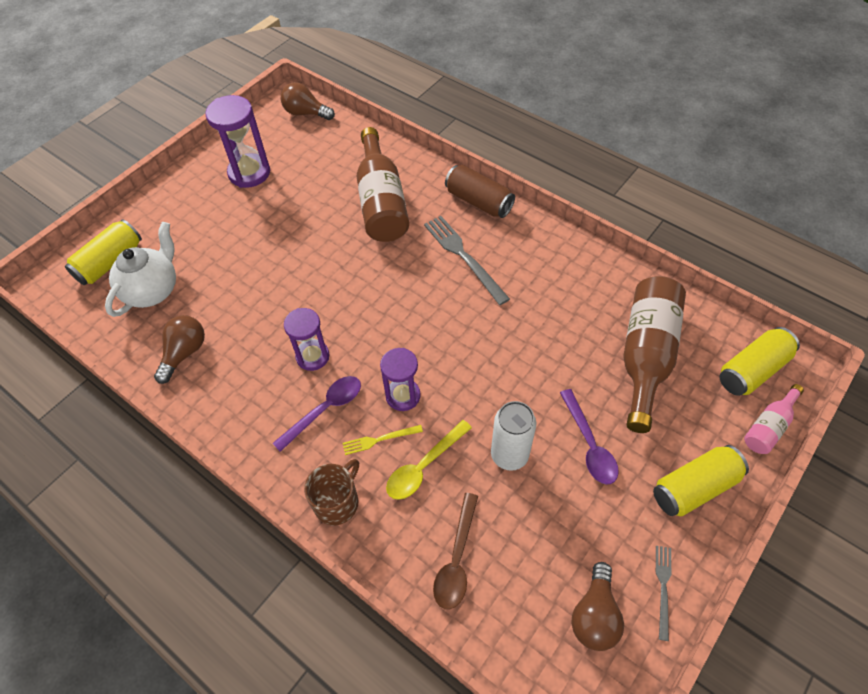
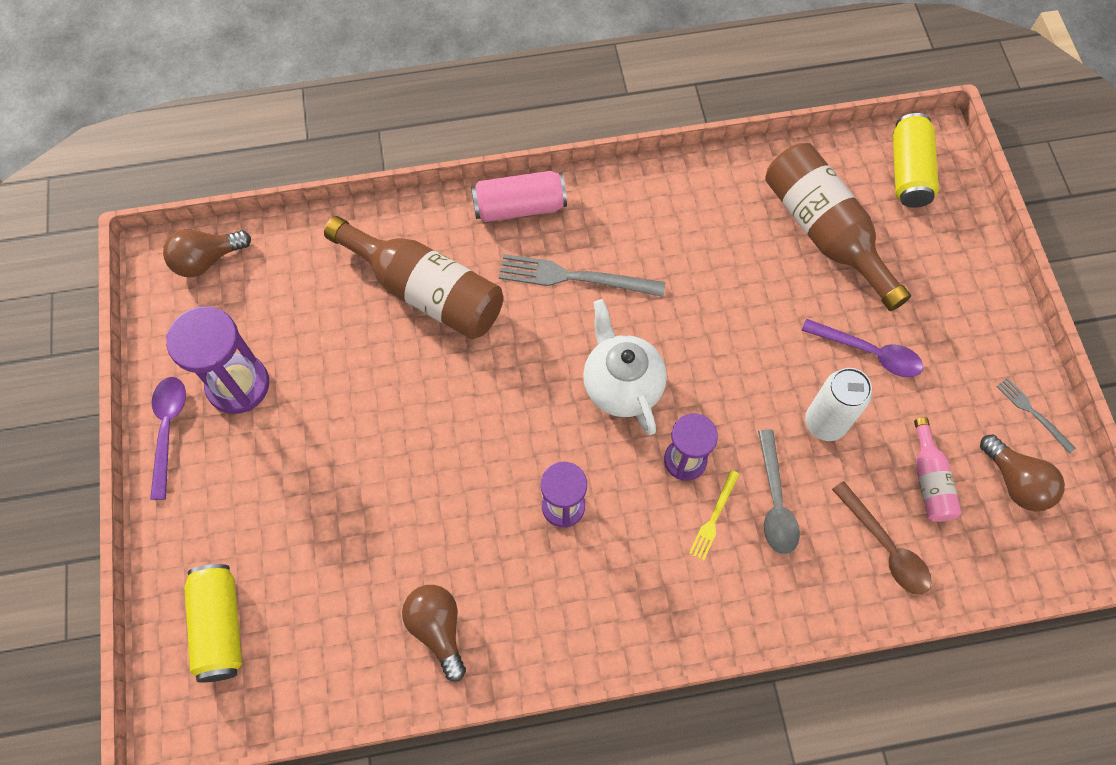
camera: 50 degrees left, 10 degrees up
(153, 290) = (314, 606): white teapot -> white teapot (621, 386)
(325, 410) = (637, 541): purple spoon -> purple spoon (168, 430)
(337, 502) = (747, 604): brown mug -> none
(424, 466) = (775, 501): yellow spoon -> grey spoon
(478, 201) = (519, 207): brown can -> pink can
(694, 487) = (972, 313): yellow can -> none
(769, 426) = (966, 211): pink bottle -> pink bottle (929, 480)

